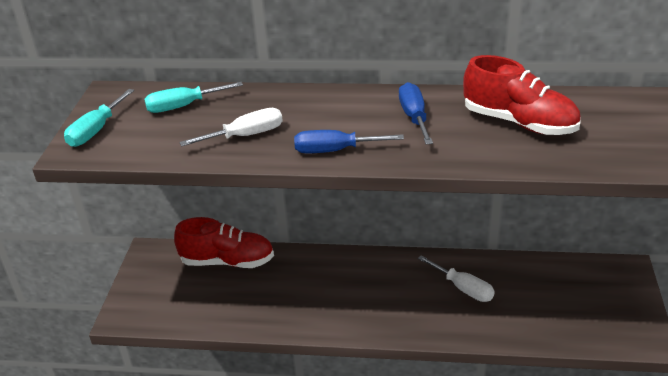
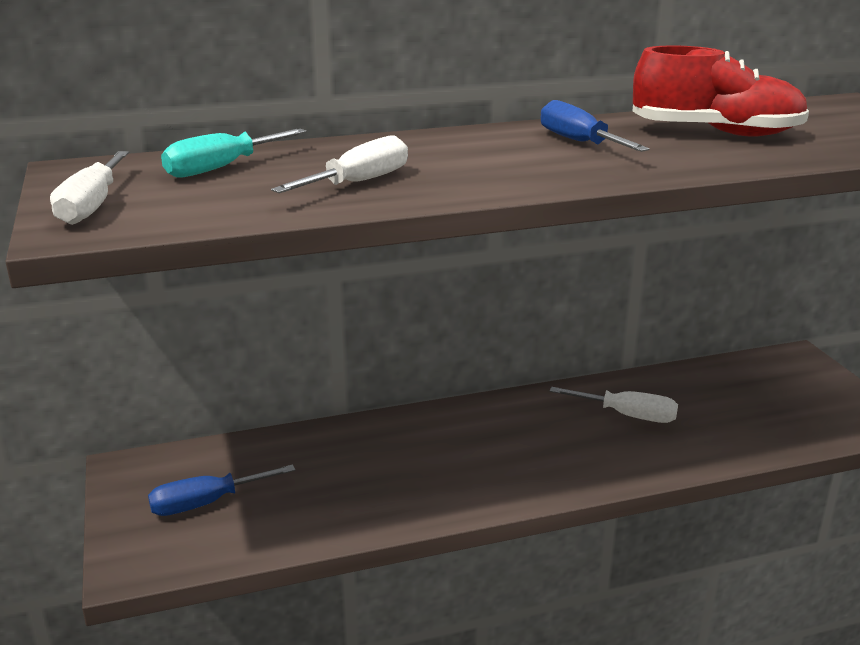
camera: 25 degrees left, 10 degrees down
(96, 130) = (92, 206): turquoise screwdriver -> white screwdriver
(227, 261) = (268, 454): red shoe -> none
(335, 150) = (511, 180): blue screwdriver -> blue screwdriver (206, 503)

